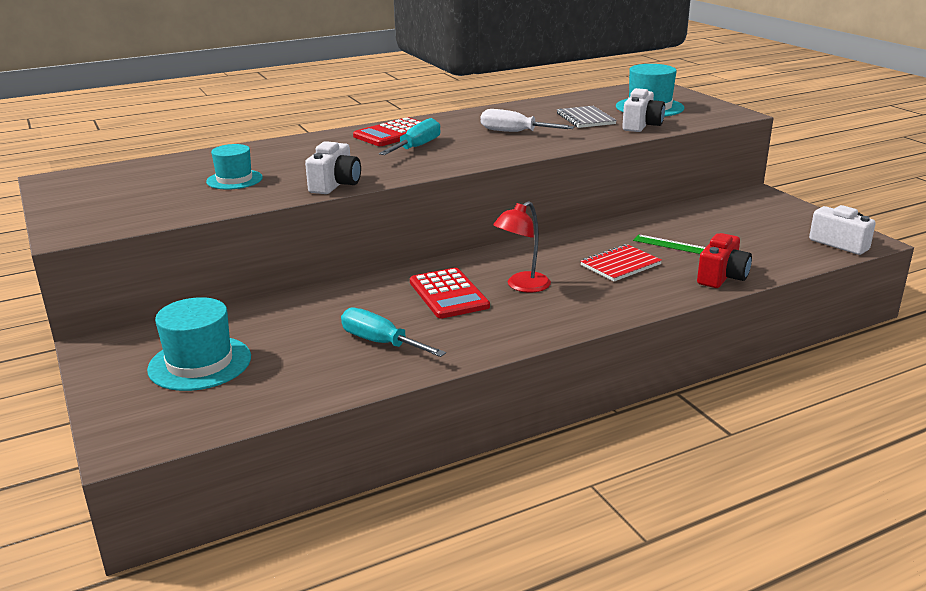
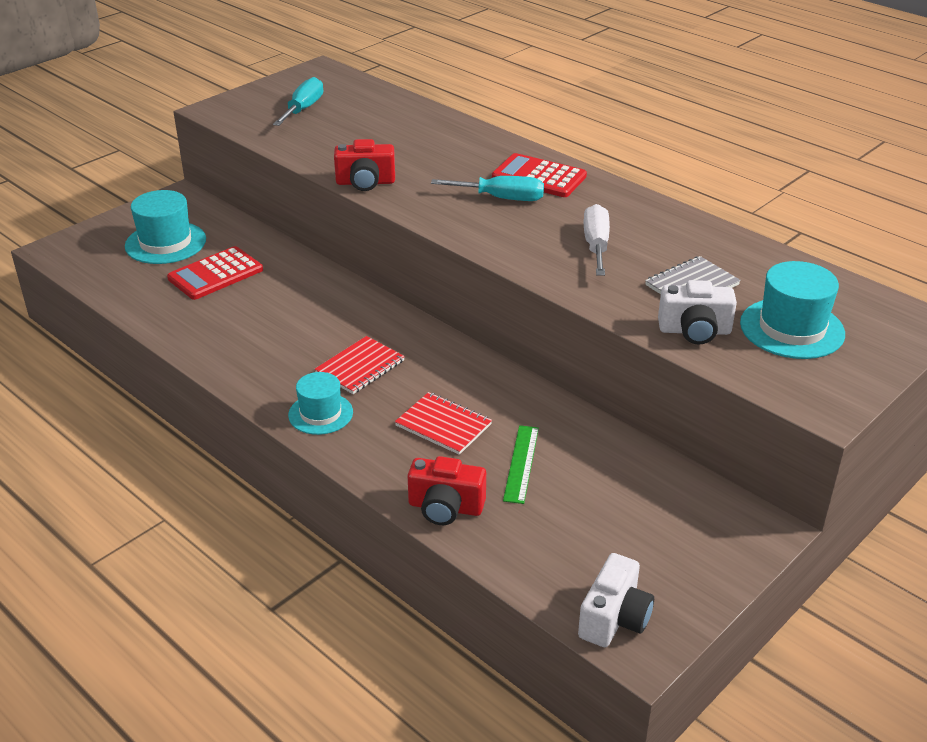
camera: 70 degrees right, 10 degrees up
(234, 180) = (356, 136): turquoise hat -> turquoise hat (320, 414)
(335, 185) = (365, 182): white camera -> red camera
(381, 343) = (219, 313): turquoise screwdriver -> turquoise screwdriver (303, 109)
(448, 294) = (324, 327): red calculator -> red calculator (215, 274)
(522, 286) = (360, 367): red lamp -> red notebook

